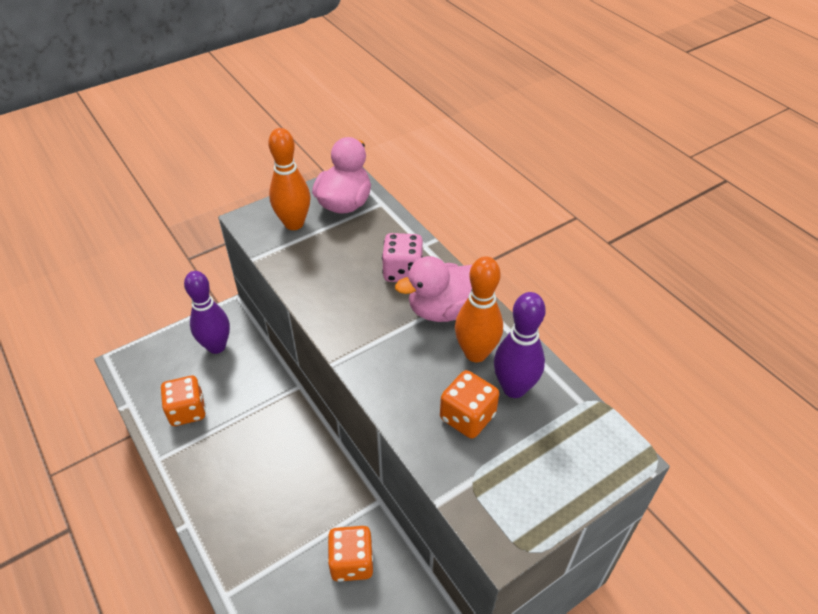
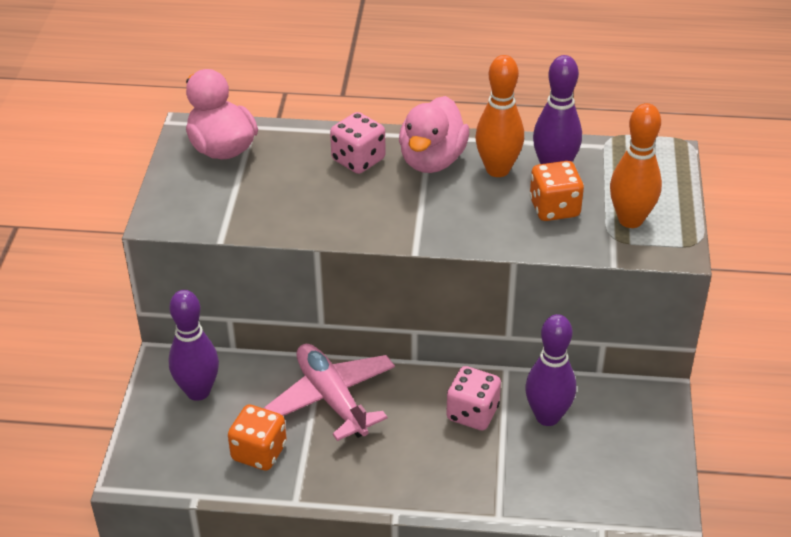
camera: 50 degrees left, 5 degrees down
(264, 417) = (332, 398): none -> pink plane
(294, 223) = (206, 193): orange bowling pin -> orange bowling pin (630, 220)
(315, 509) = (472, 413): none -> pink dice
(352, 562) = (547, 416): orange dice -> purple bowling pin

